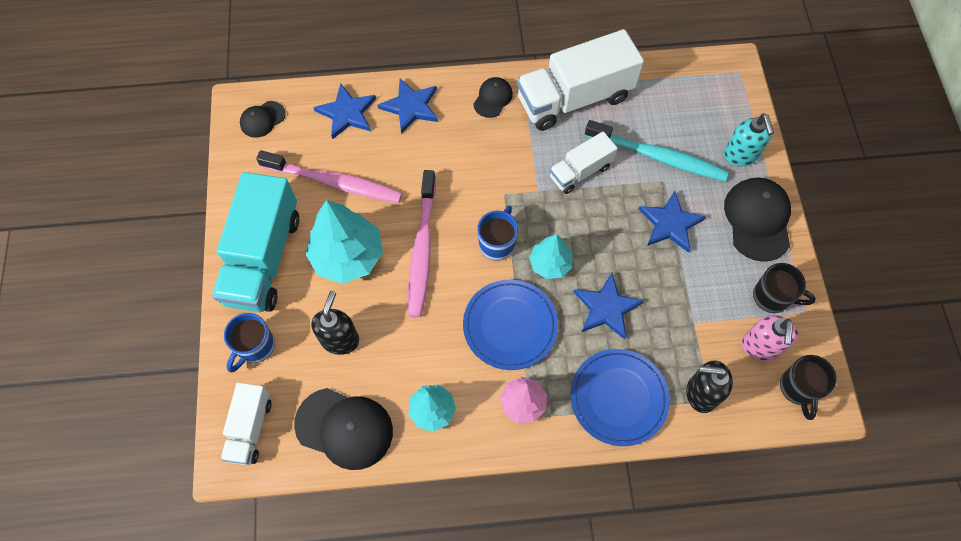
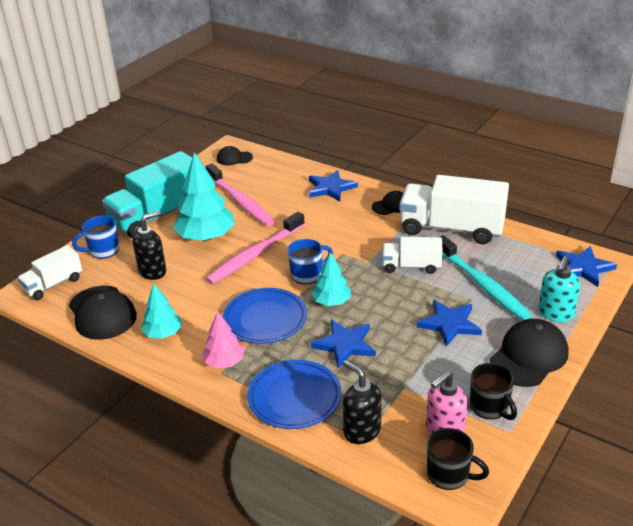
camera: 40 degrees right, 30 degrees down
(347, 113) = (287, 175): blue star -> blue star (583, 268)
(798, 388) = (449, 475): black mug -> black mug turned 105 degrees counterclockwise

